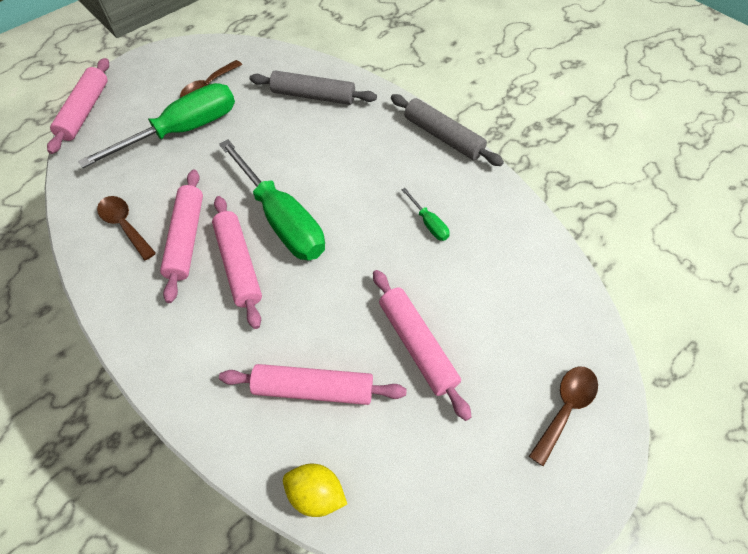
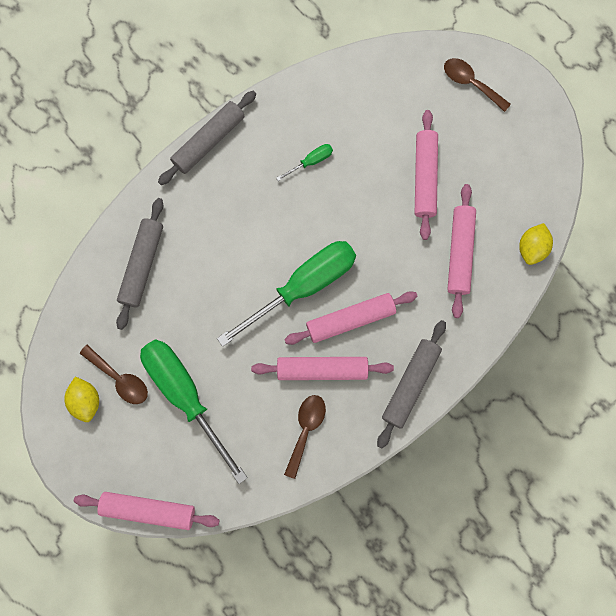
camera: 90 degrees left, 20 degrees up
(125, 225) = (306, 429): brown spoon -> brown spoon turned 150 degrees clockwise
(151, 327) = (410, 384): none -> grey rolling pin
(193, 68) = (86, 400): none -> yellow lemon
(417, 345) = (424, 177): pink rolling pin -> pink rolling pin turned 60 degrees counterclockwise

